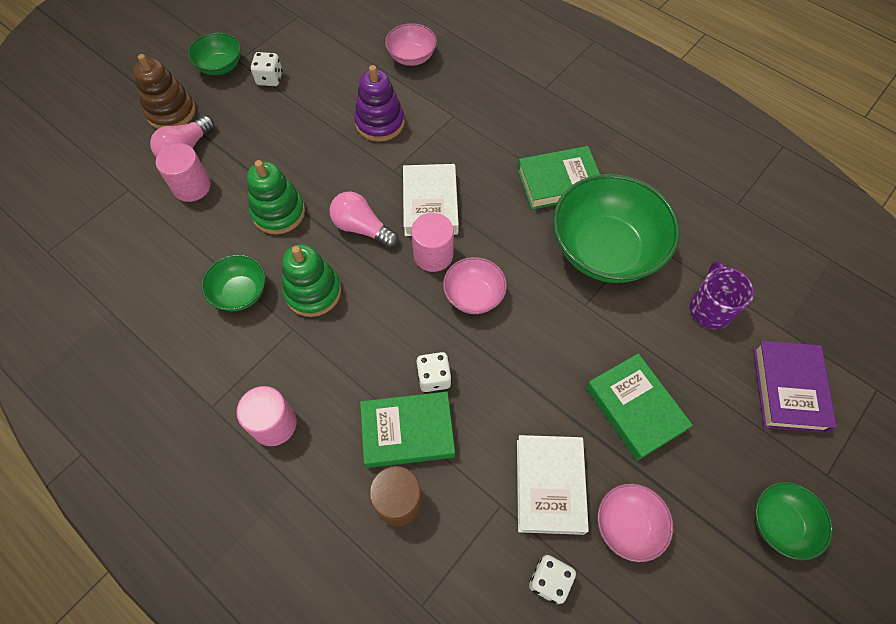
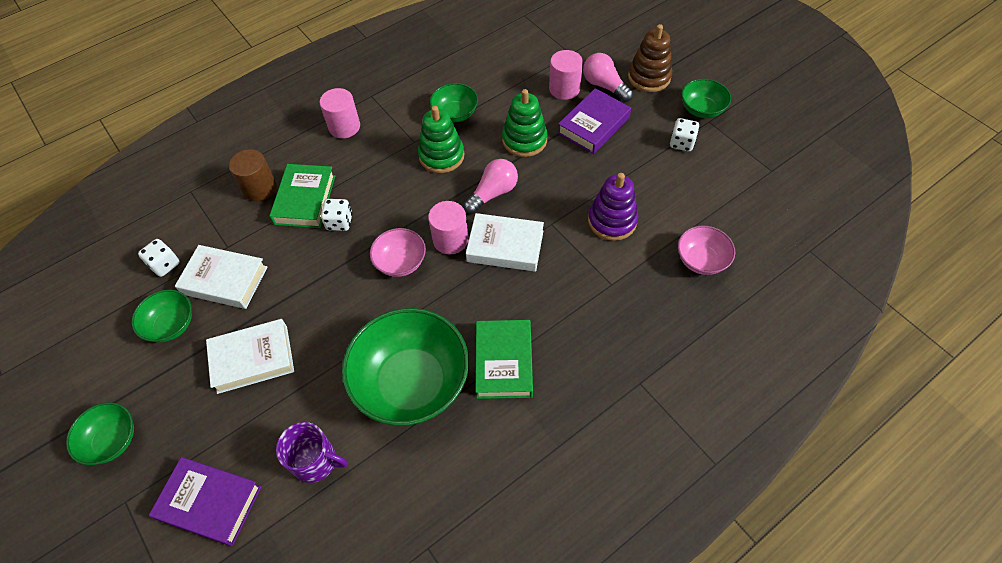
camera: 105 degrees right, 5 degrees down
(250, 152) = (593, 125): none -> purple book
(627, 525) = (171, 325): pink bowl -> green bowl
(634, 409) = (253, 359): green book -> white book

